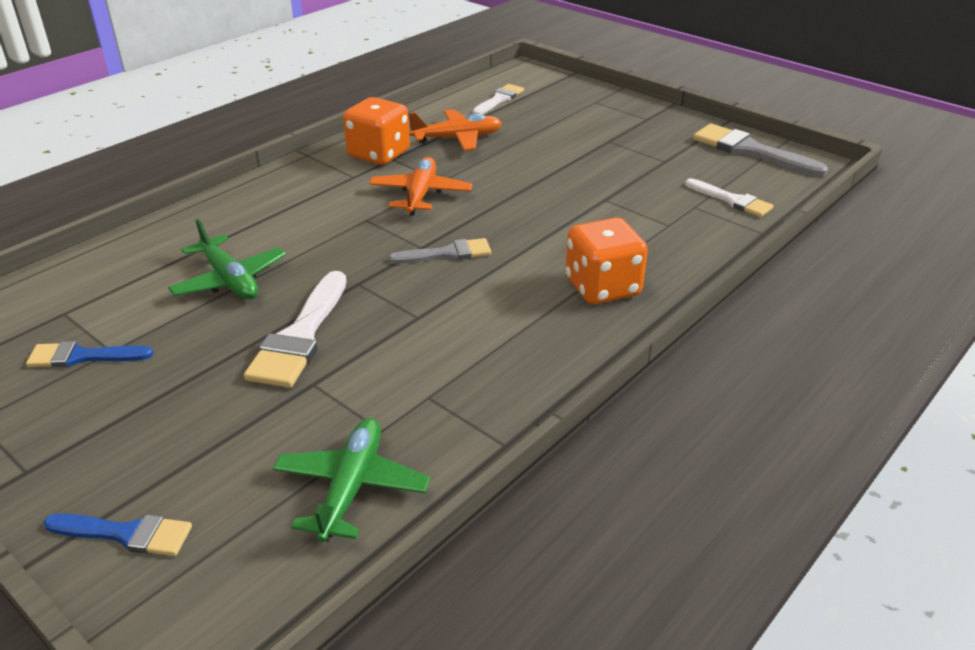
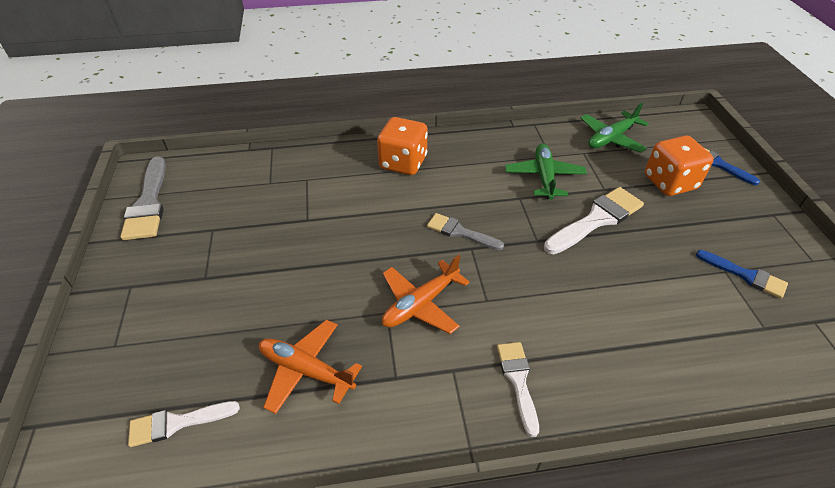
camera: 140 degrees left, 10 degrees up
(229, 280) = (626, 292): green plane -> green plane (544, 177)
(379, 154) = (401, 393): orange dice -> orange dice (670, 182)
(731, 200) = (243, 174): white brush -> white brush (518, 381)

